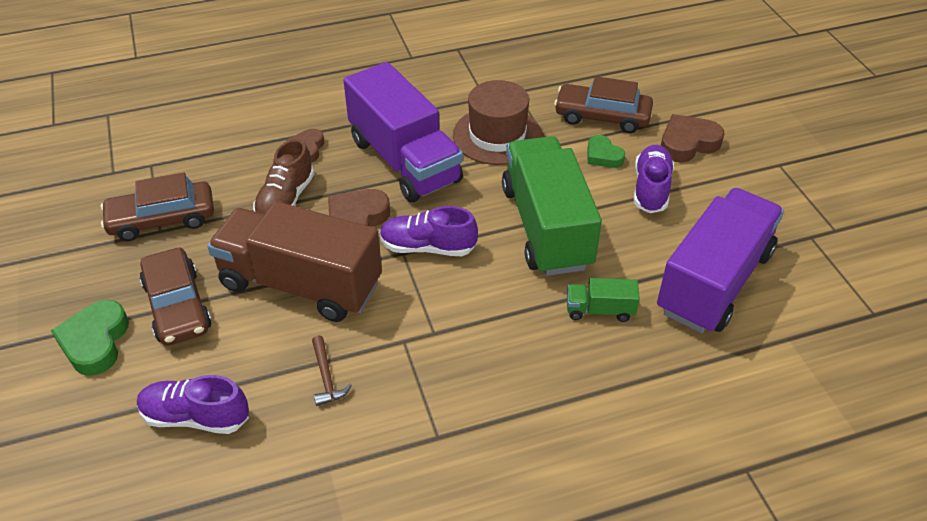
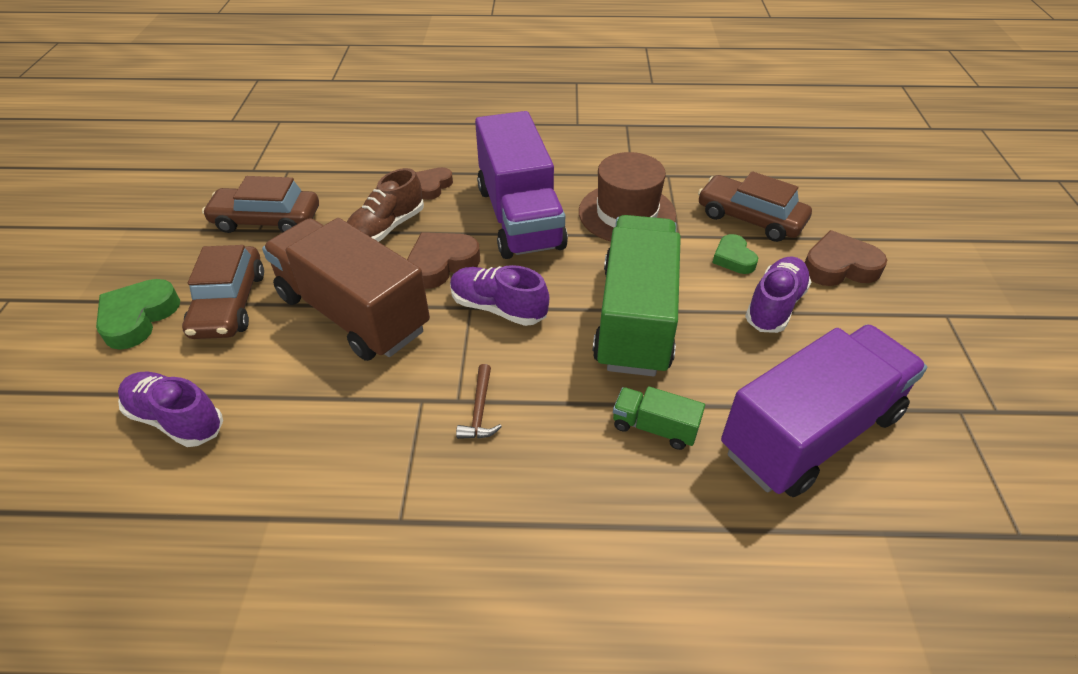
camera: 20 degrees right, 0 degrees up
(326, 377) = (323, 416): brown hammer -> brown hammer (480, 410)

